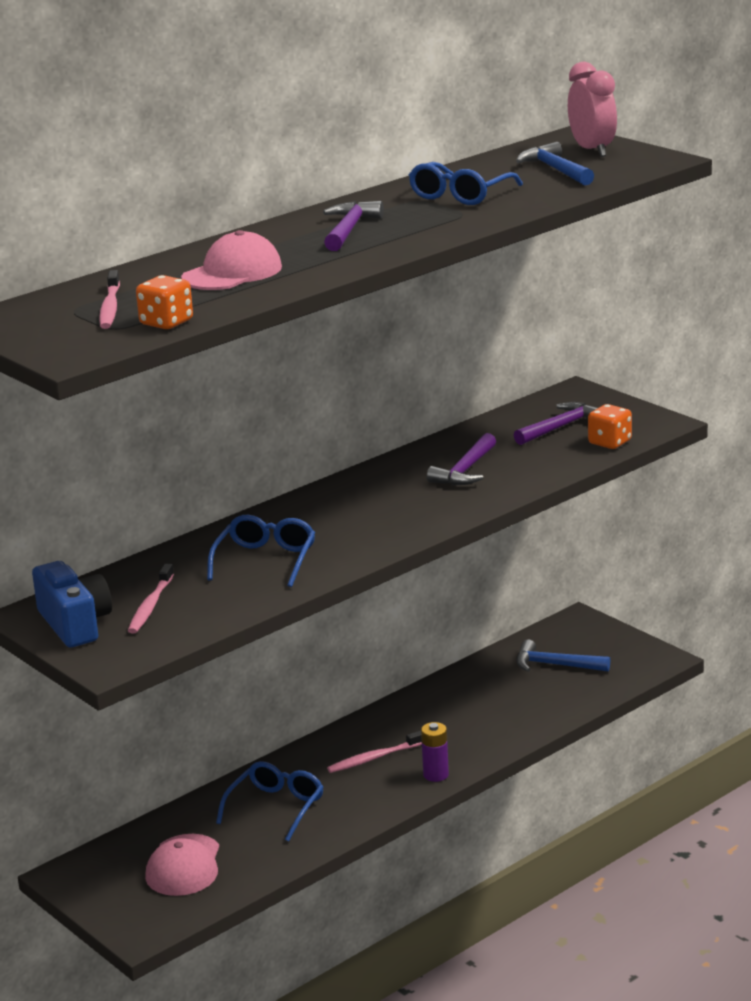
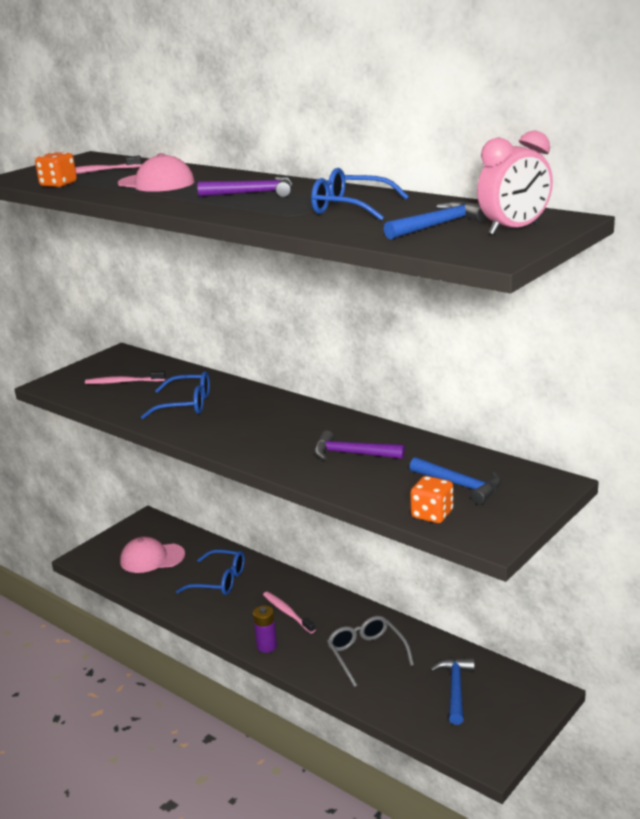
camera: 80 degrees right, 0 degrees up
(75, 624) = (103, 366): blue camera -> none
(478, 711) = (366, 654): none -> grey glasses
(560, 427) = (460, 485): purple hammer -> blue hammer

